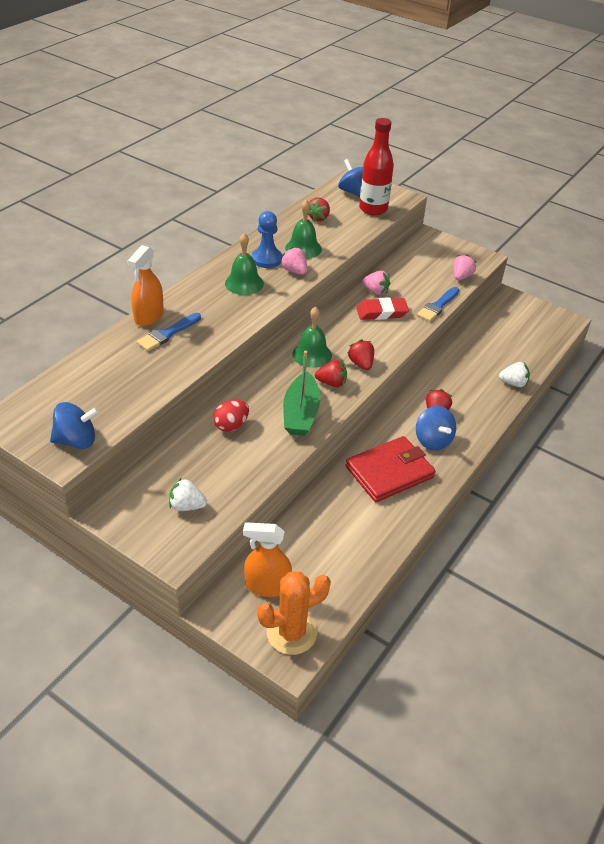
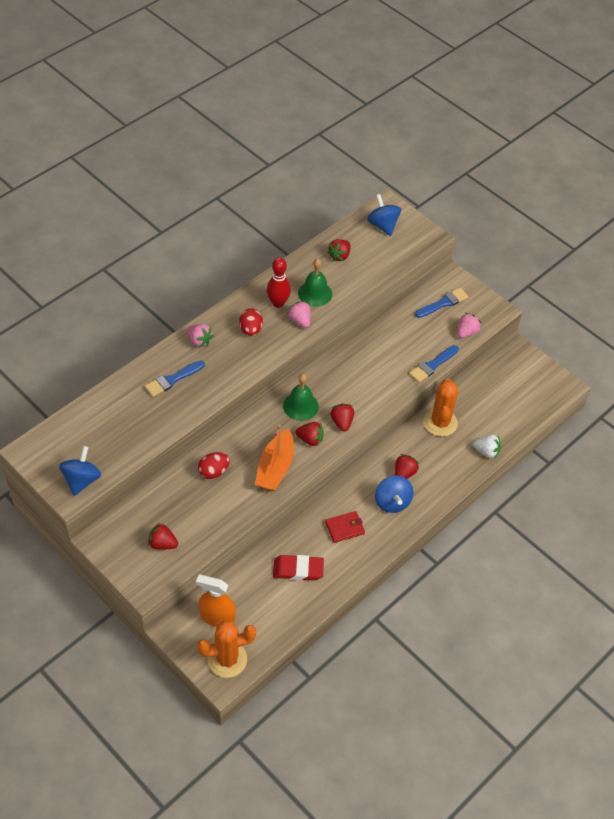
camera: 10 degrees right, 10 degrees up
(76, 440) = (81, 480): blue spinning top -> blue spinning top turned 75 degrees counterclockwise
(149, 316) = (160, 358): orange spray bottle -> none
(187, 506) = (162, 544): white strawberry -> red strawberry
(244, 283) = (251, 330): green bell -> red egg
(267, 259) = (278, 303): blue pawn -> red bowling pin
(301, 413) = (275, 468): green boat -> orange boat
(373, 209) = (395, 250): red bottle -> none
(375, 291) = (379, 340): pink strawberry -> pink strawberry (199, 341)
(381, 312) = (377, 366): red eraser -> red eraser (298, 570)
(389, 472) = (344, 528): red wallet -> red wallet, size x0.54
(429, 256) = (443, 303): none -> blue brush
(456, 364) = (440, 422): none -> orange cactus

